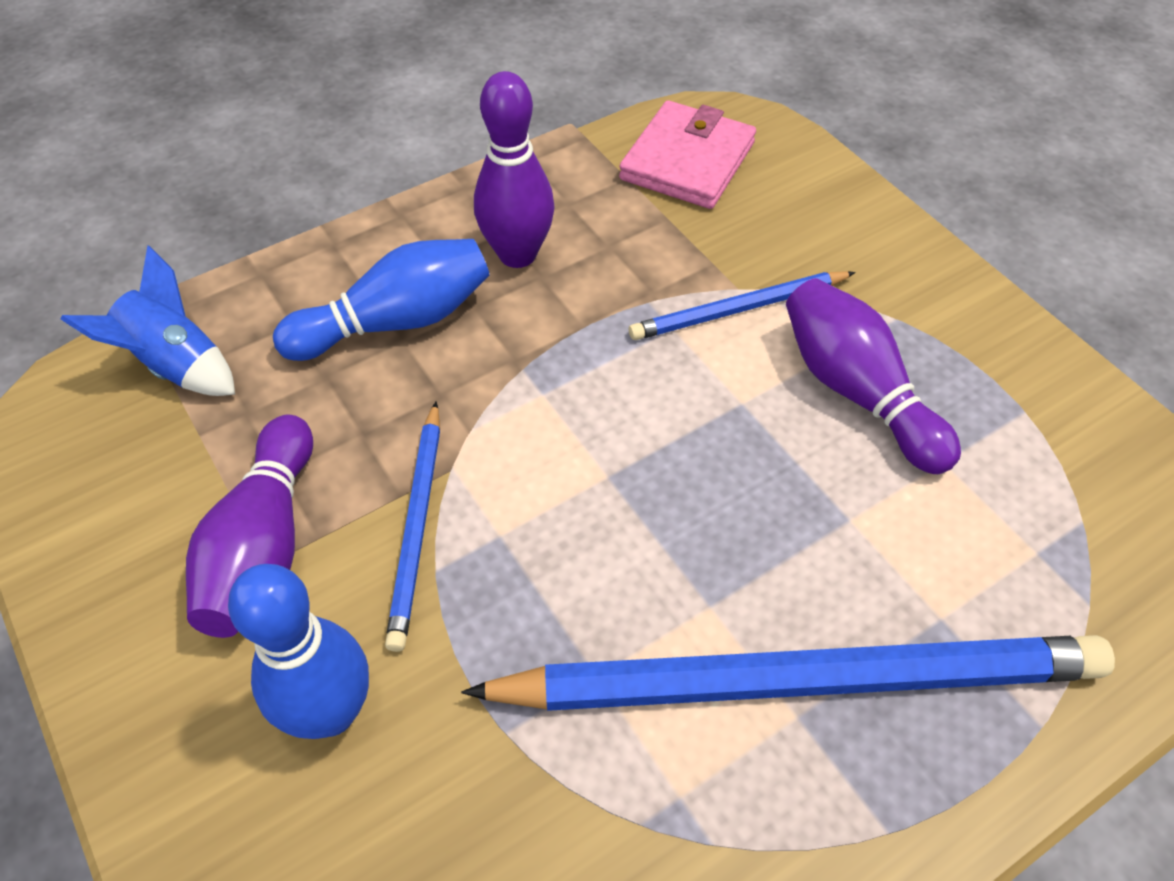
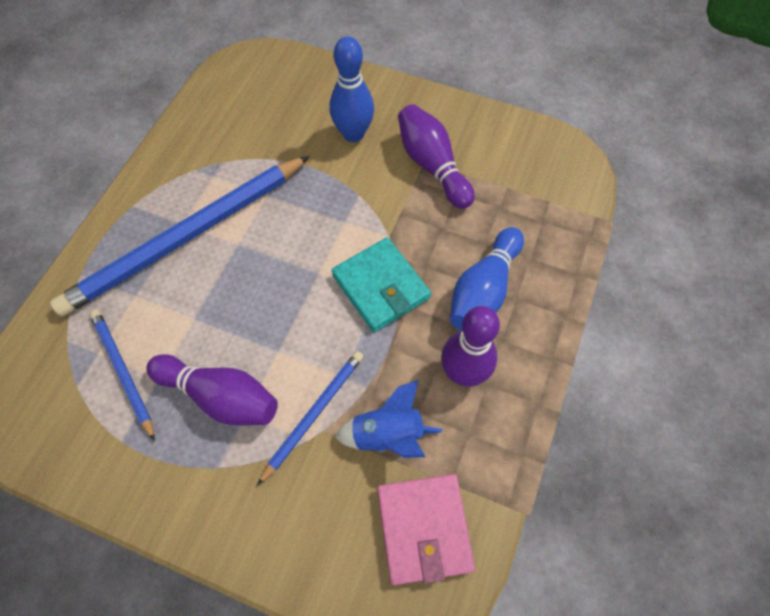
camera: 145 degrees right, 10 degrees up
(175, 365) = (554, 208): blue rocket -> blue rocket (388, 434)
(417, 526) = (381, 206): blue pencil -> blue pencil (123, 372)
(530, 404) = (380, 287): none -> turquoise wallet

